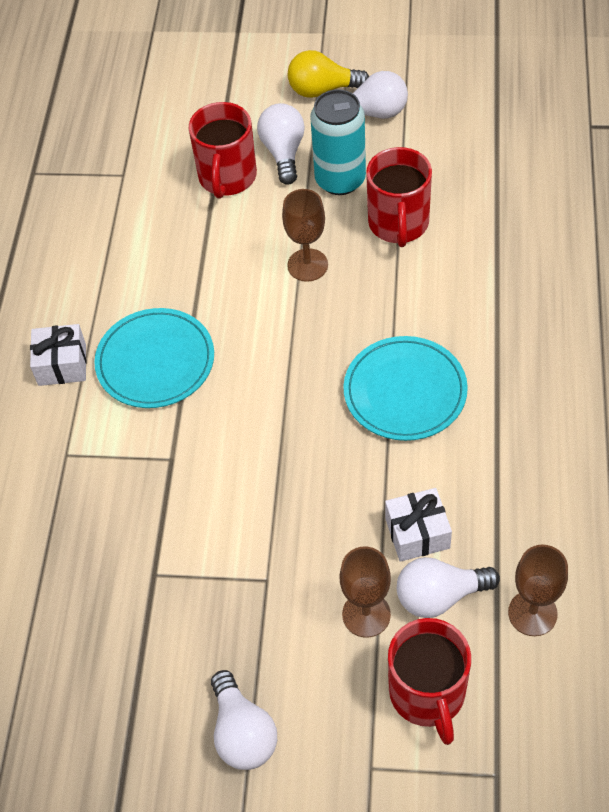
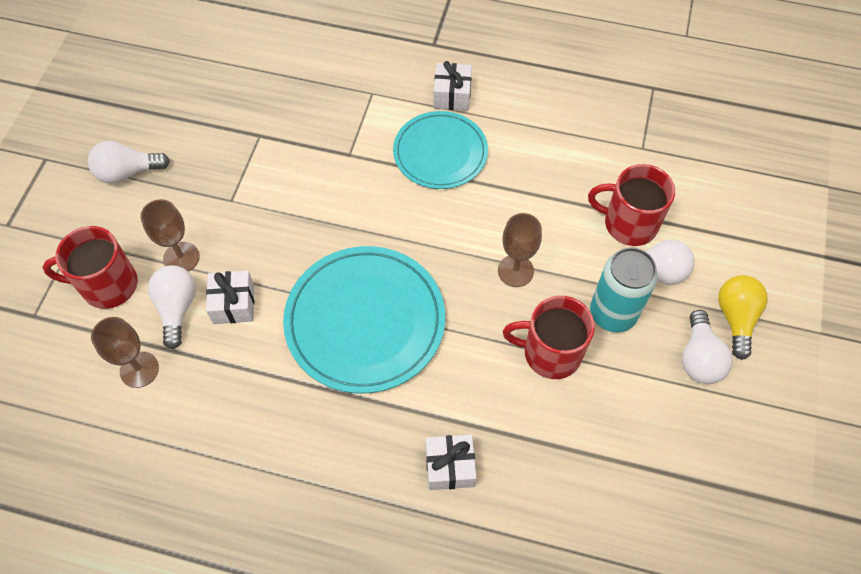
camera: 95 degrees right, 5 degrees up
(405, 391) = (365, 321): turquoise plate -> turquoise plate, size x1.52
(547, 286) = (450, 467): none -> white gift

